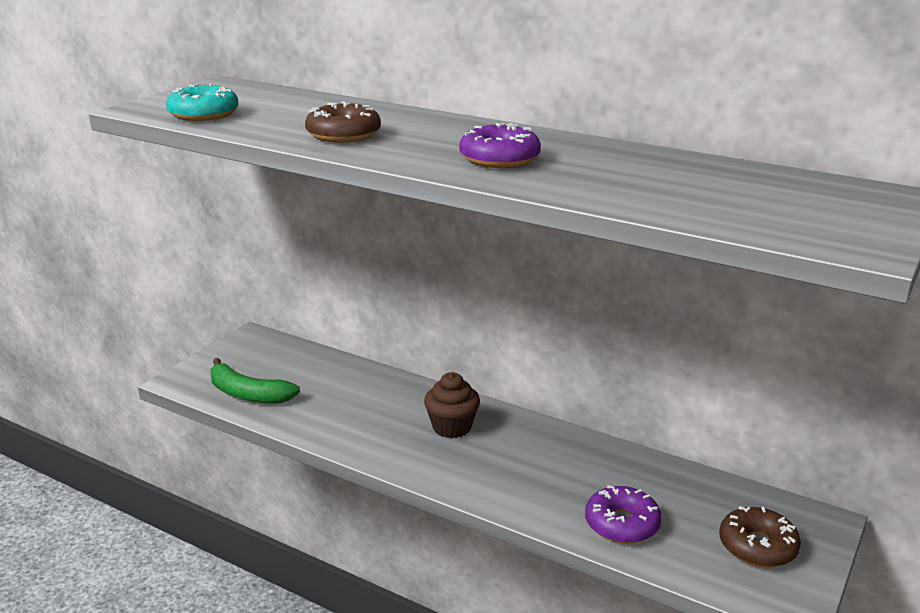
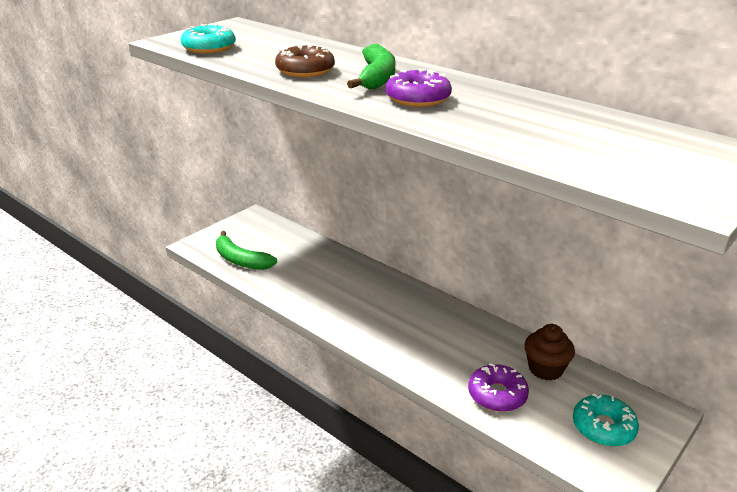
camera: 10 degrees right, 5 degrees up
(437, 138) = (376, 77): none -> green banana
(452, 427) = (384, 301): brown cupcake -> brown cupcake (545, 369)
(757, 546) = (603, 427): brown donut -> turquoise donut

